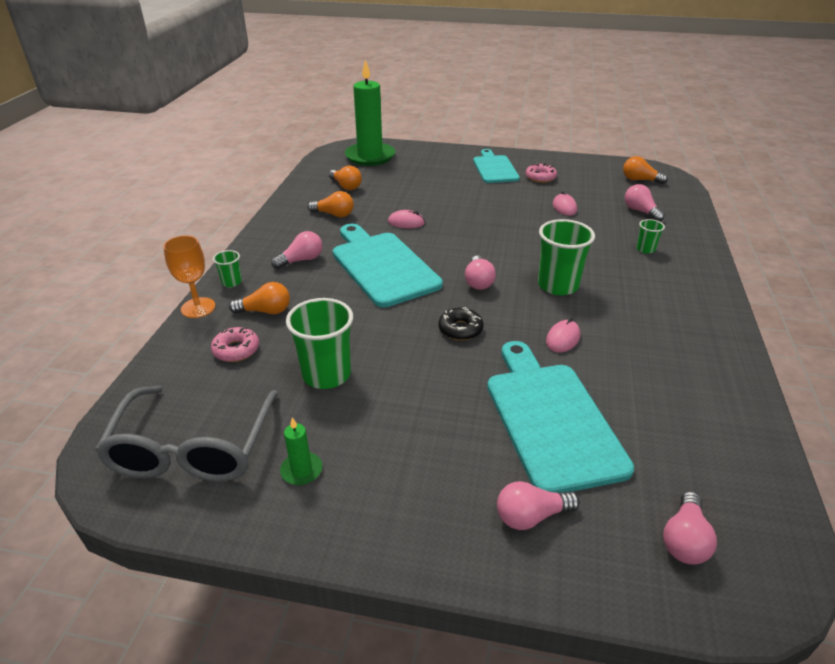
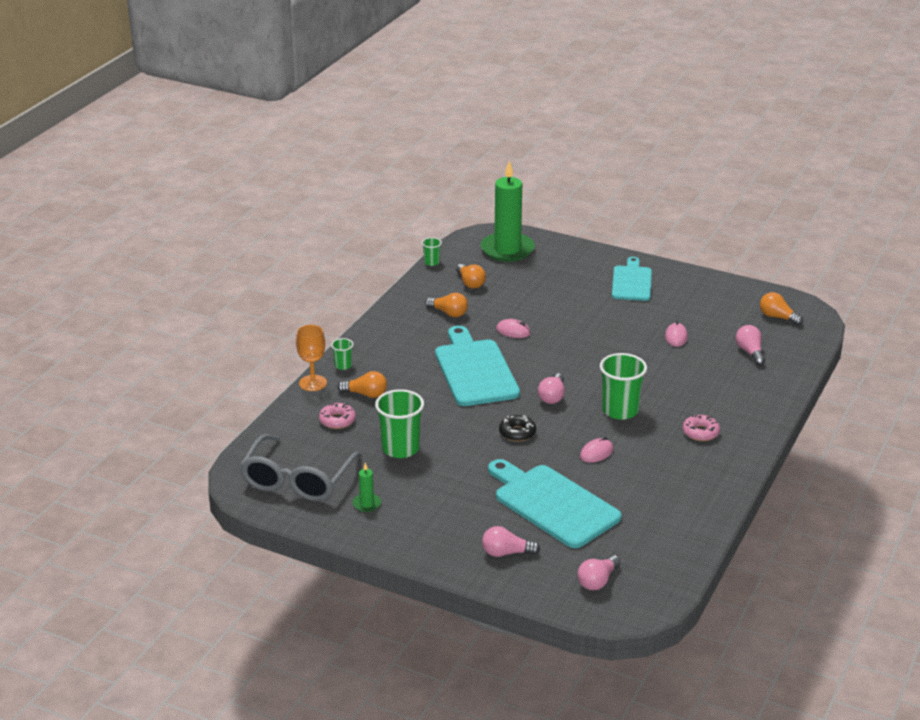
camera: 15 degrees right, 5 degrees down
(301, 260) = (406, 354): pink light bulb -> none
(540, 177) = (673, 300): pink donut -> pink donut (700, 432)
(551, 419) = (552, 504): turquoise cutting board -> turquoise cutting board turned 45 degrees counterclockwise
(645, 249) = (724, 390): green cup -> green cup (431, 262)

